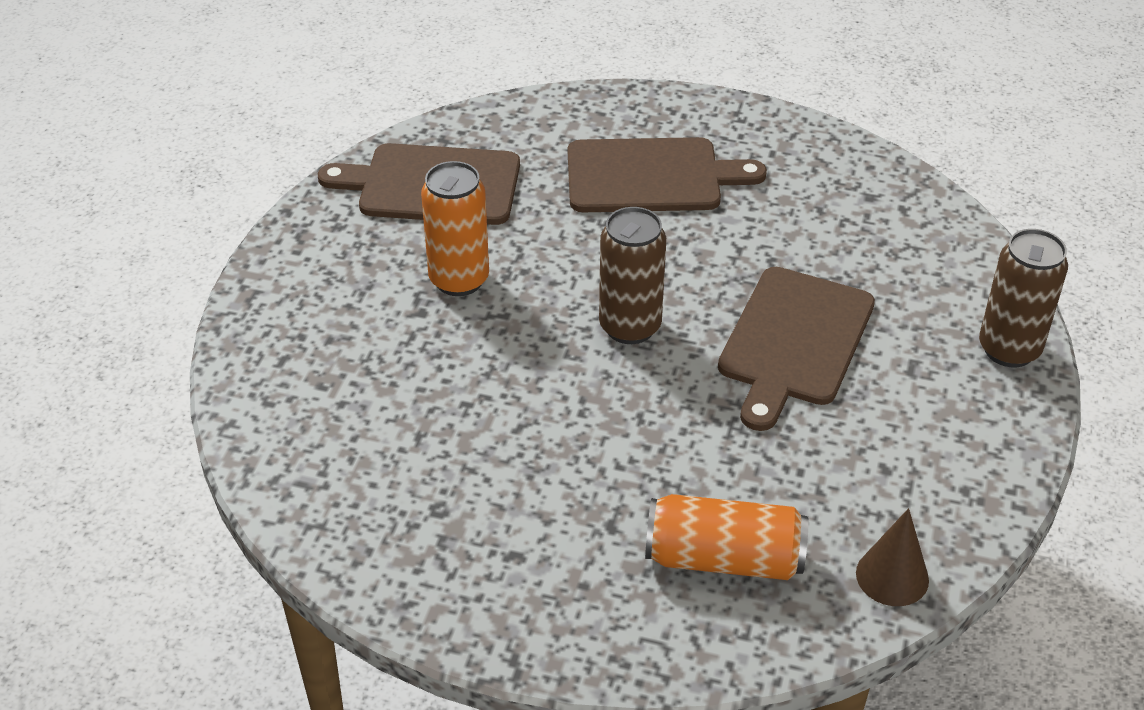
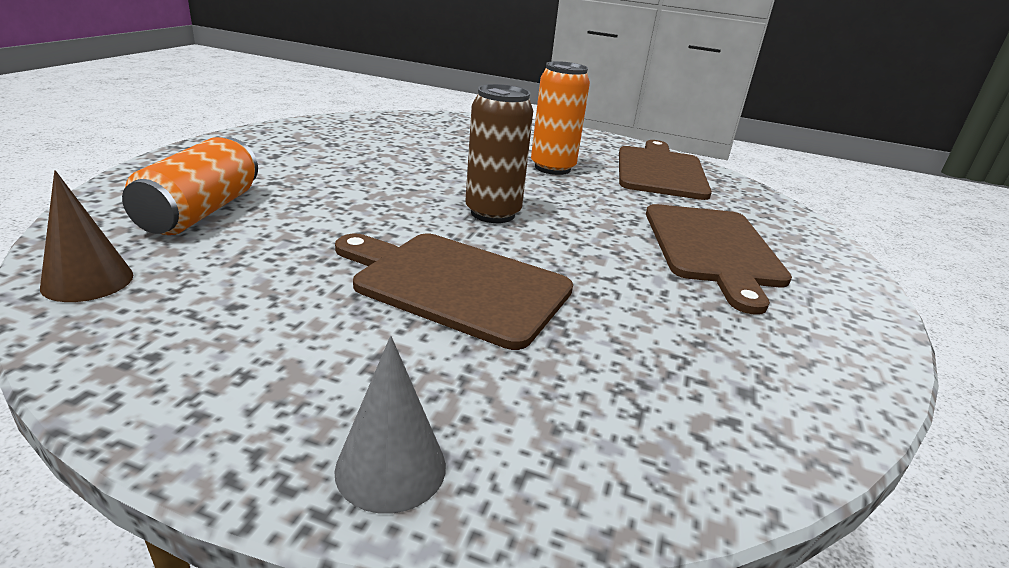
camera: 90 degrees right, 15 degrees down
(1009, 349) = (391, 467): brown can -> grey cone

